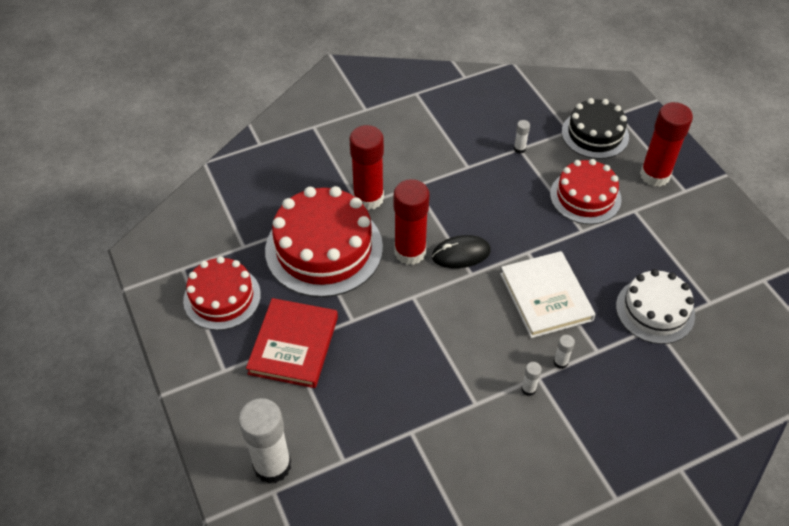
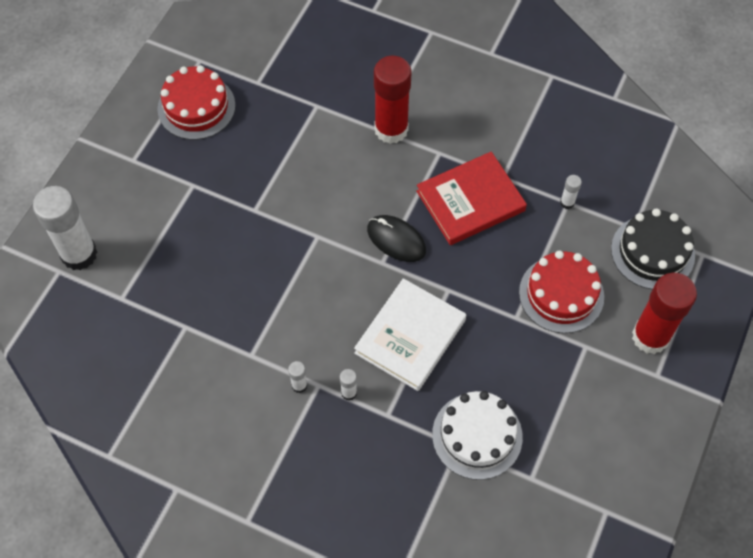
camera: 50 degrees right, 10 degrees up
(293, 345) = (195, 188): red book -> red book (470, 201)
(324, 248) = (307, 137): red cake -> none
(410, 252) = (362, 201): red glue stick -> none

